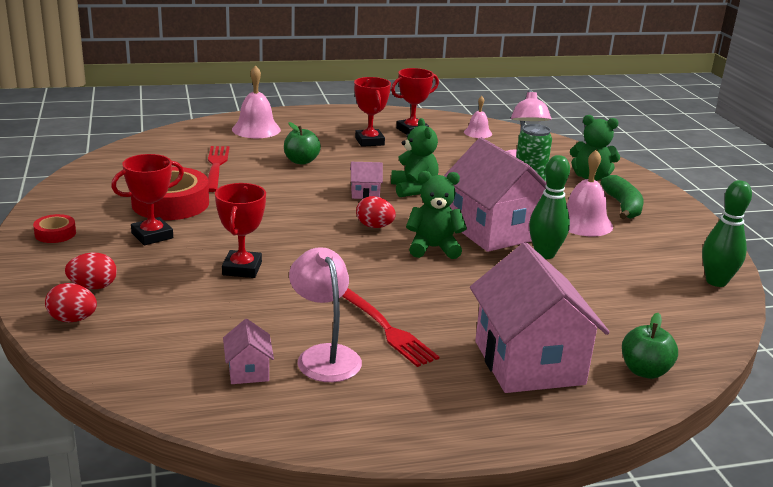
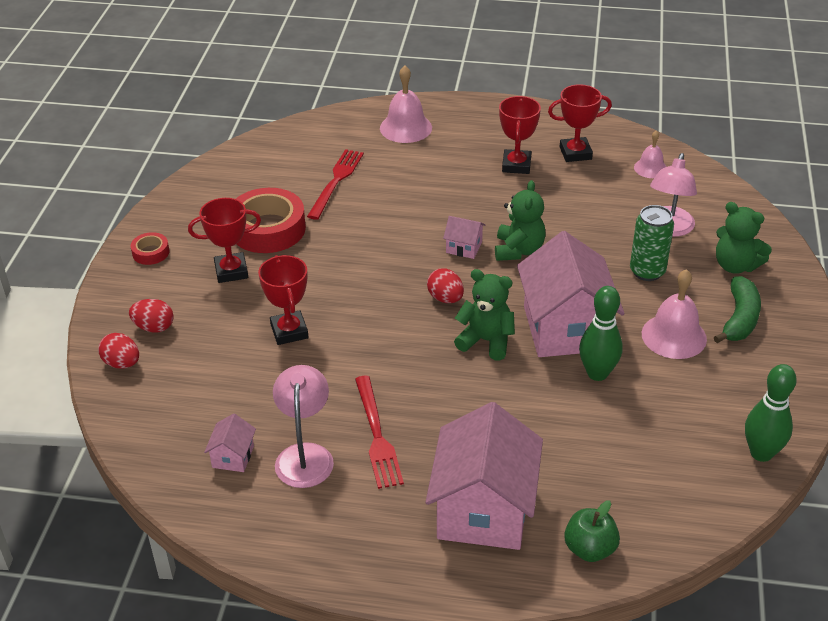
camera: 25 degrees right, 15 degrees up
(242, 269) = (289, 331): red trophy -> red trophy turned 45 degrees counterclockwise
(301, 161) = (425, 186): green apple -> none

